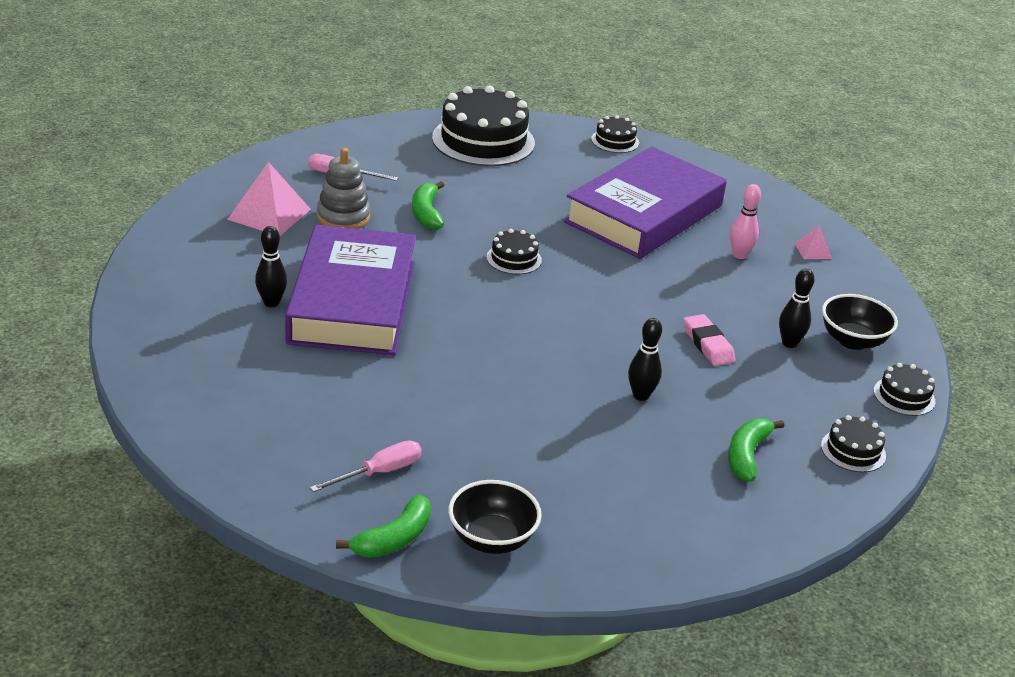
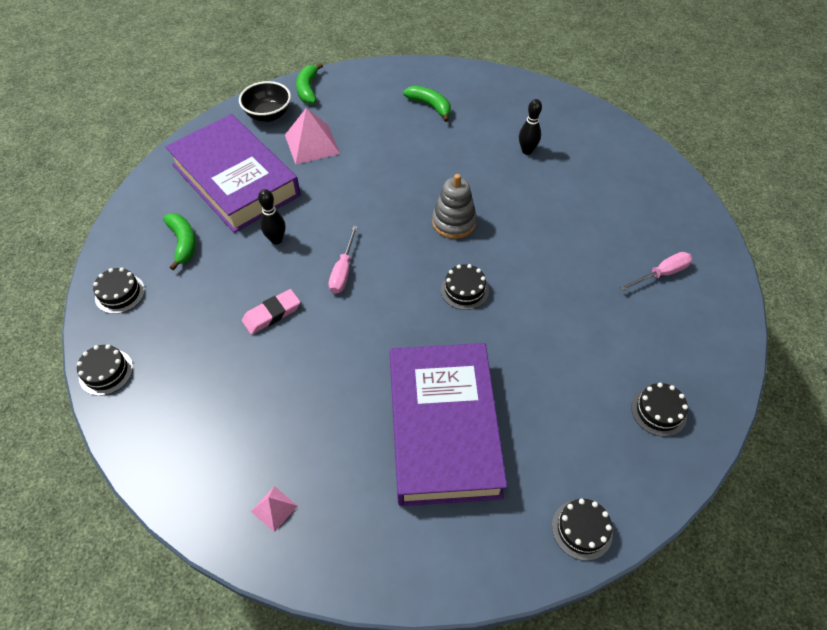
camera: 140 degrees right, 20 degrees up
(269, 214) = (633, 205): pink pyramid -> pink pyramid (312, 144)
(343, 217) = (598, 237): grey stacking toy -> grey stacking toy (454, 222)
(352, 302) = (495, 182): purple book -> purple book (236, 180)
(379, 472) = (350, 109): pink screwdriver -> pink screwdriver (343, 271)
(426, 213) = (566, 285): green banana -> green banana (430, 106)
(483, 140) = (658, 411): black cake -> black cake, size x0.47
(708, 344) = (272, 314): pink eraser -> pink eraser turned 60 degrees counterclockwise
(739, 255) = (327, 440): pink bowling pin -> none
(789, 343) = (218, 362): black bowling pin -> none
(852, 341) = (173, 405): black bowl -> none

